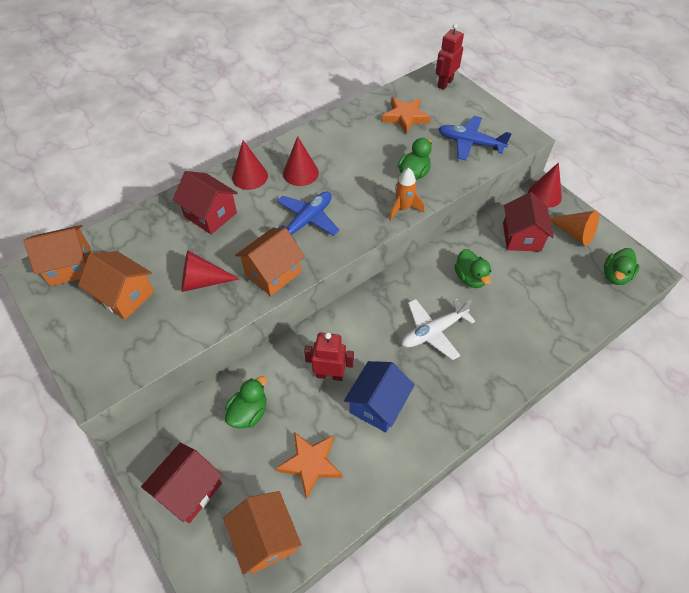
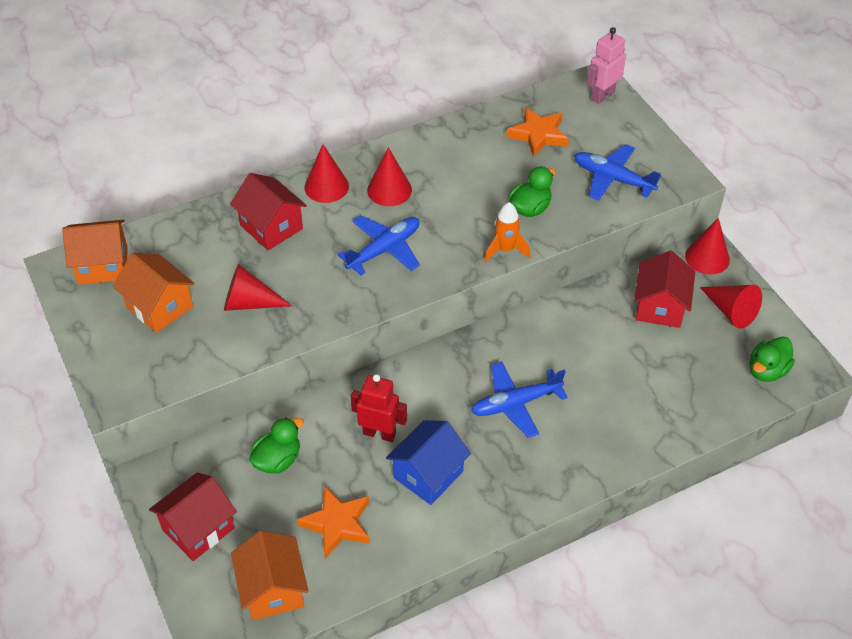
camera: 10 degrees right, 5 degrees down
(273, 273) = (332, 304): orange house -> none
(433, 332) = (515, 404): white plane -> blue plane
(444, 83) = (602, 95): red robot -> pink robot
(470, 278) = (579, 347): green duck -> none
(574, 233) = (730, 311): orange cone -> red cone

